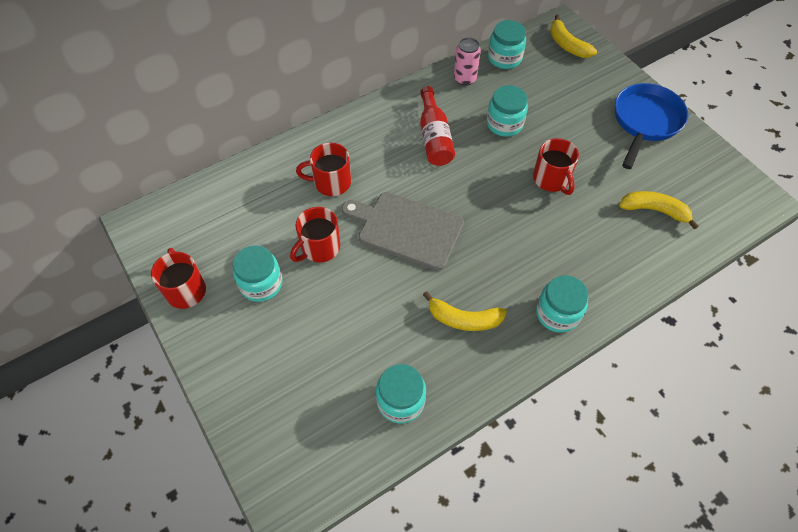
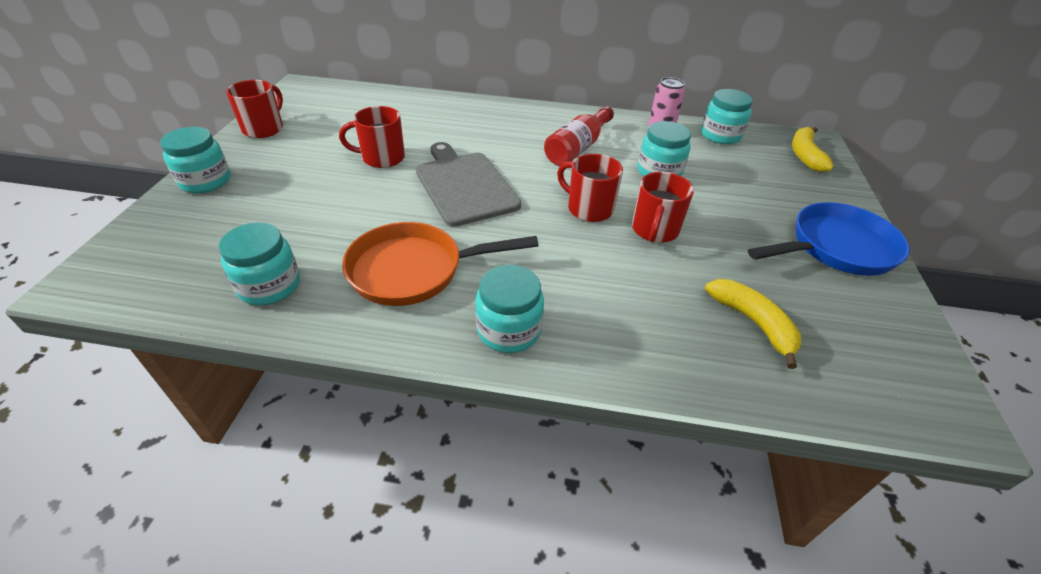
camera: 40 degrees right, 15 degrees down
(261, 284) = (310, 152): turquoise jar -> turquoise jar (205, 181)
(331, 183) = (452, 130): red mug -> red mug (588, 208)
(464, 319) = (414, 270): yellow banana -> orange pan

